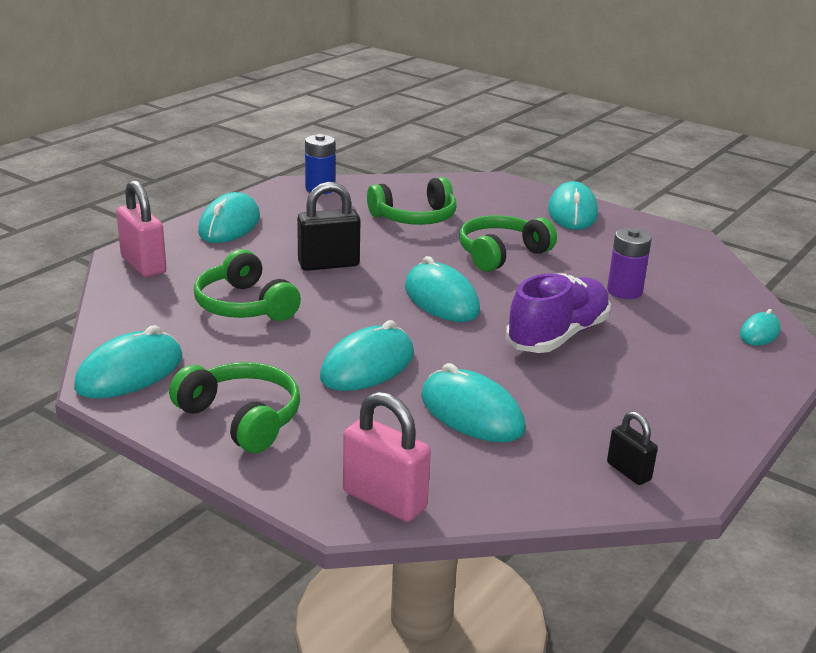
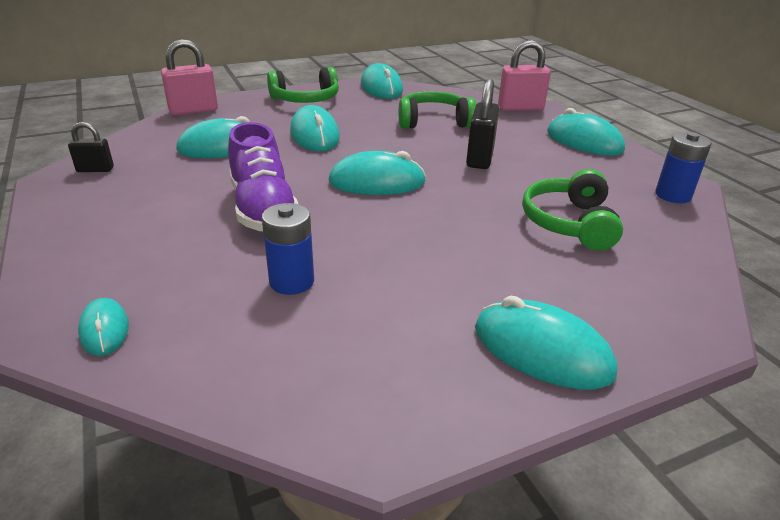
camera: 120 degrees right, 5 degrees up
(501, 254) = (443, 241): green headphones -> none
(624, 291) = (292, 281): purple battery -> blue battery

